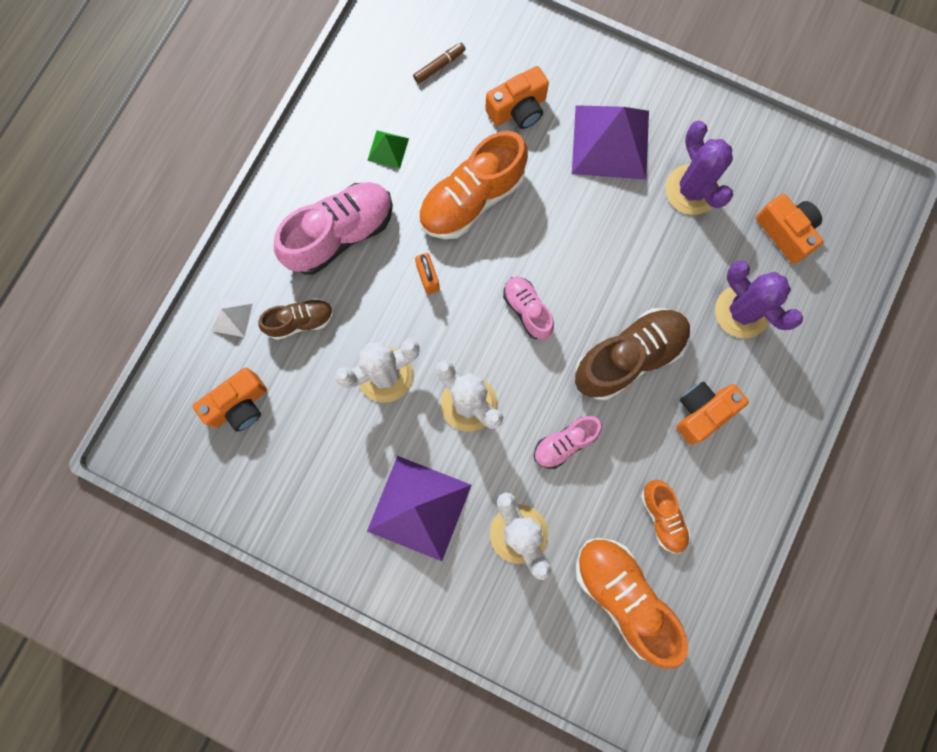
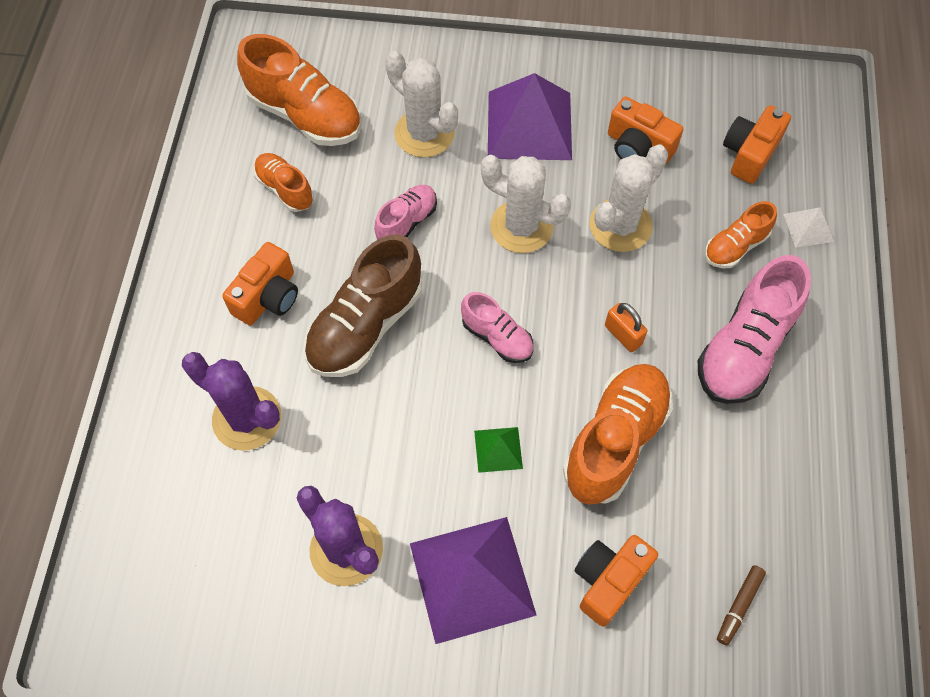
camera: 160 degrees right, 15 degrees down
(300, 321) = (735, 246): brown shoe -> orange shoe
(388, 149) = (744, 468): green pyramid -> green pyramid (498, 449)
(786, 232) = (211, 535): orange camera -> orange camera (638, 147)

